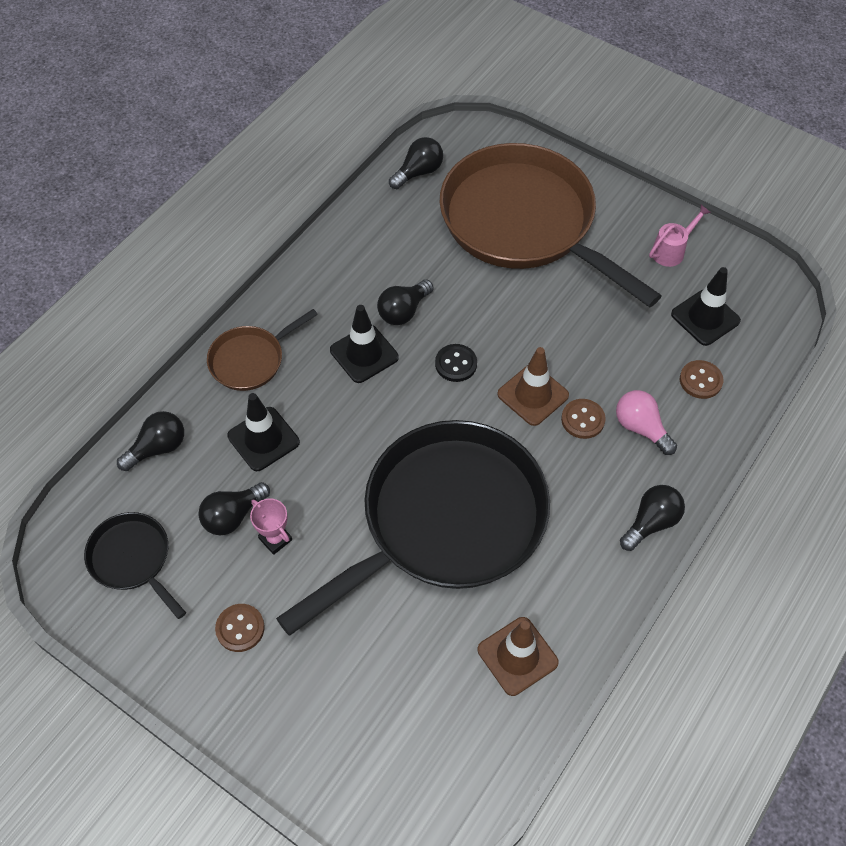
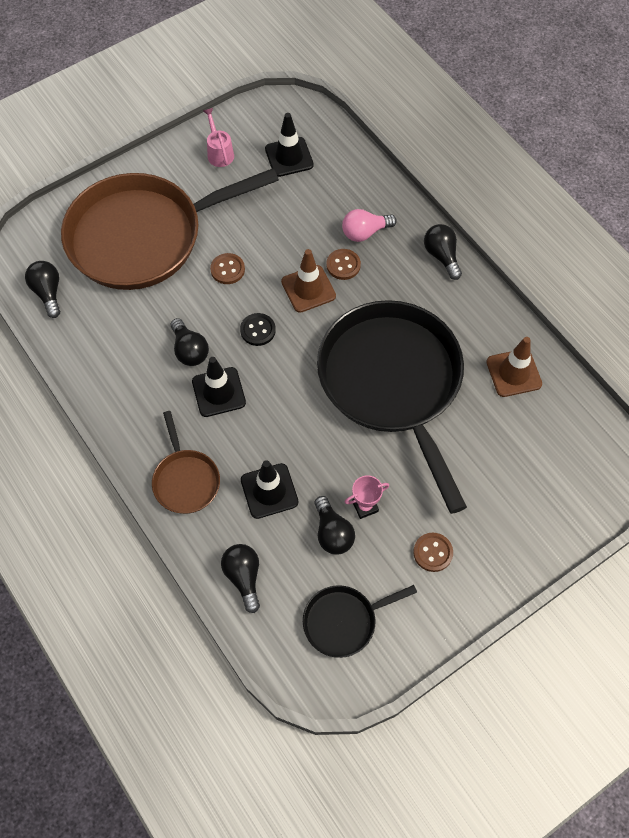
camera: 70 degrees left, 5 degrees up
(700, 380) = (341, 182): brown button -> brown button (227, 269)

